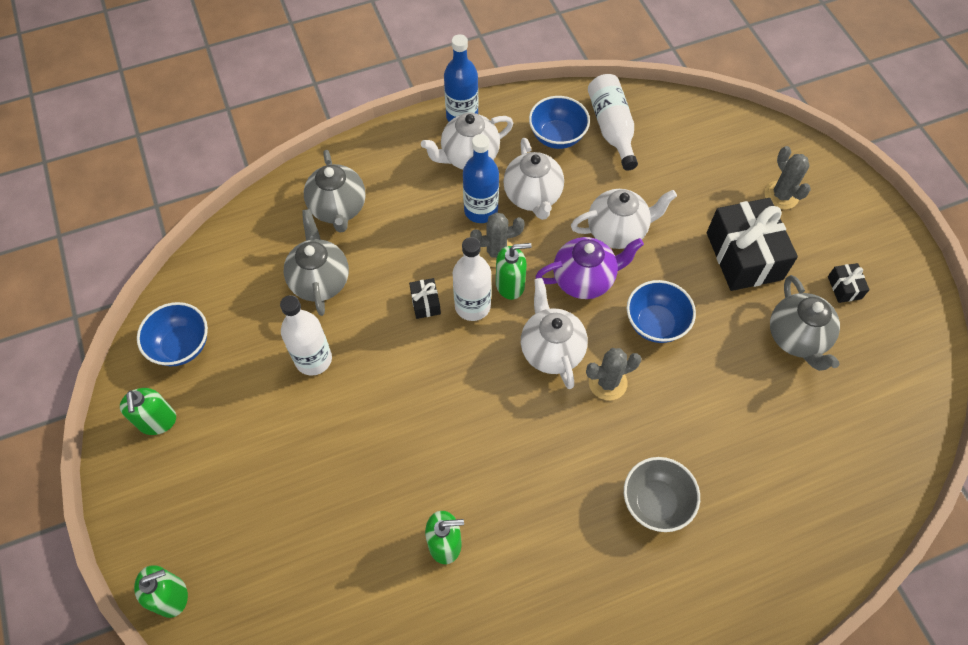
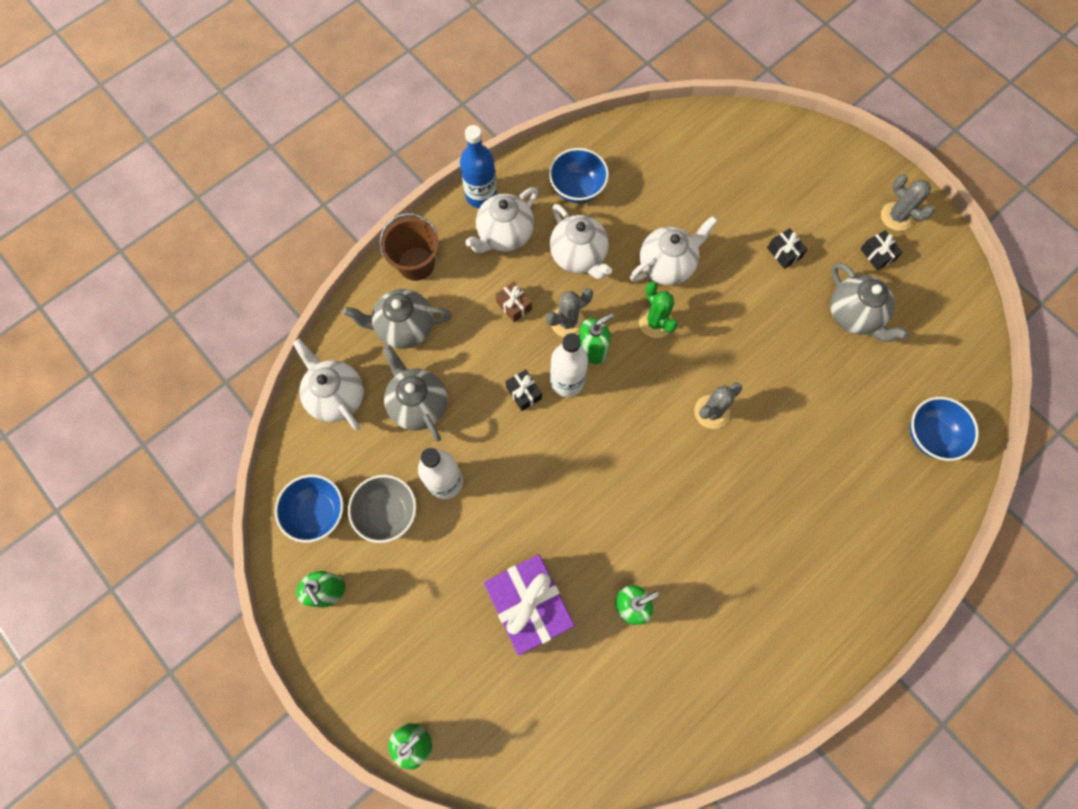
camera: 20 degrees left, 10 degrees up
(338, 209) = (404, 328): grey teapot -> grey teapot turned 120 degrees clockwise
(342, 505) = (529, 605): none -> purple gift
(375, 157) = (416, 264): none -> brown bucket
(450, 221) = (514, 305): none -> brown gift
(481, 210) = (537, 285): blue bottle -> none
(551, 350) = (652, 399): white teapot -> white teapot (336, 397)
(584, 280) = (655, 322): purple teapot -> green cactus
(612, 128) = (623, 164): white bottle -> none
(655, 323) = (732, 343): blue bowl -> blue bowl (930, 435)
(655, 502) = (790, 504): grey bowl -> grey bowl (387, 513)
(744, 256) = (784, 253): black gift -> black gift, size x0.43
(781, 195) = (795, 183): grey cactus -> grey cactus (896, 216)

